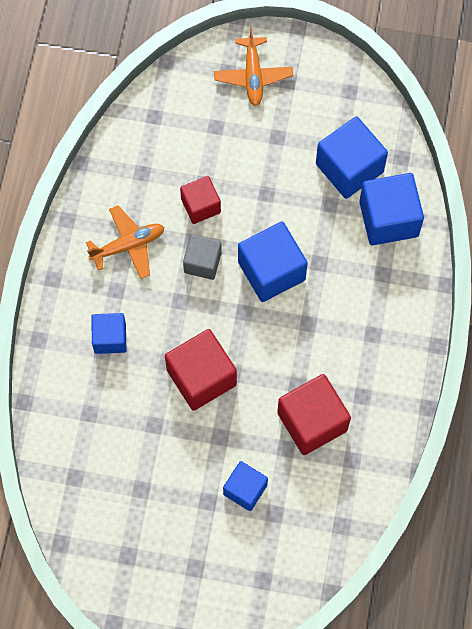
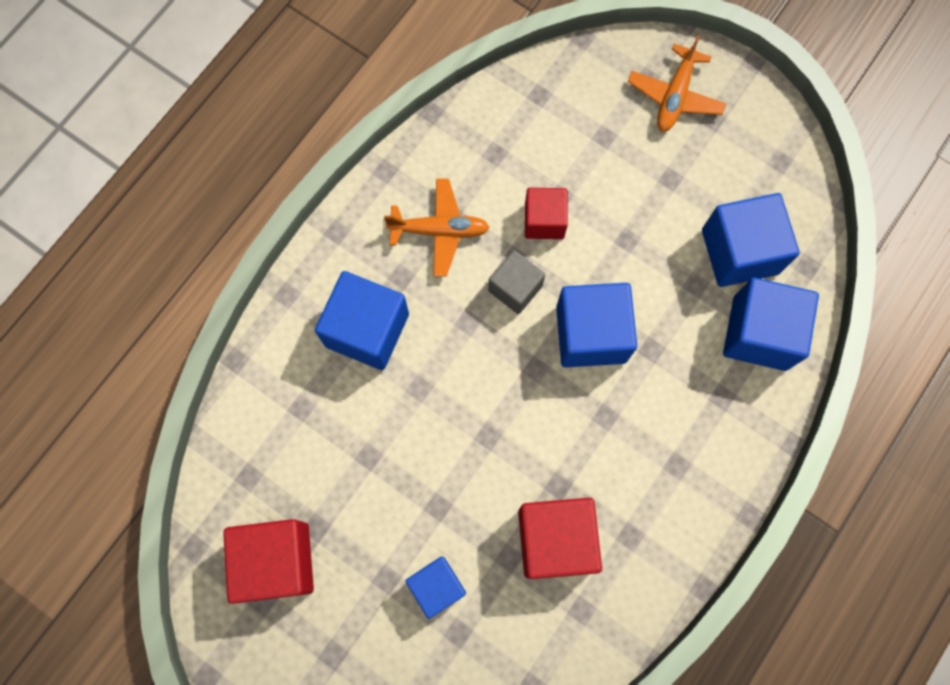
camera: 25 degrees right, 5 degrees up
(110, 338) = (367, 330): blue cube -> blue cube, size x1.62
(201, 377) = (449, 425): red cube -> red cube (277, 561)

